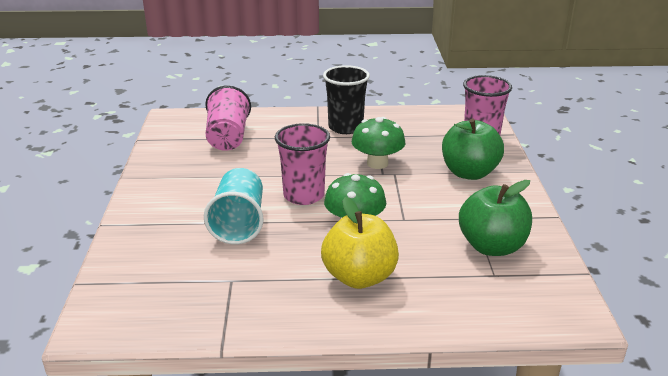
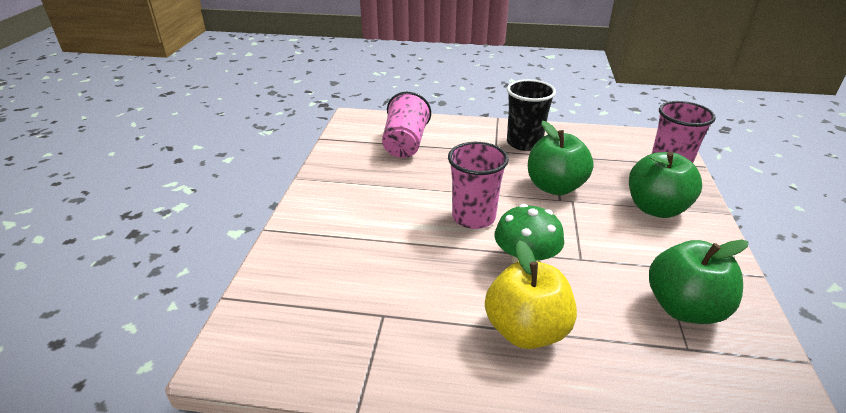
camera: 10 degrees right, 5 degrees up
(239, 223) = (401, 244): turquoise cup -> none
(377, 163) = (555, 187): green mushroom -> green apple

